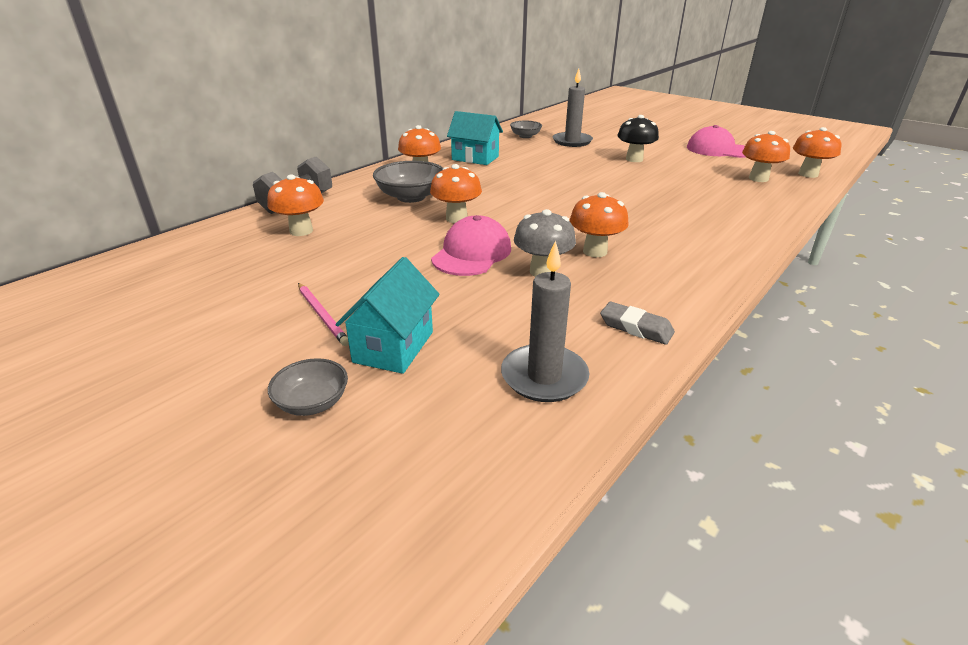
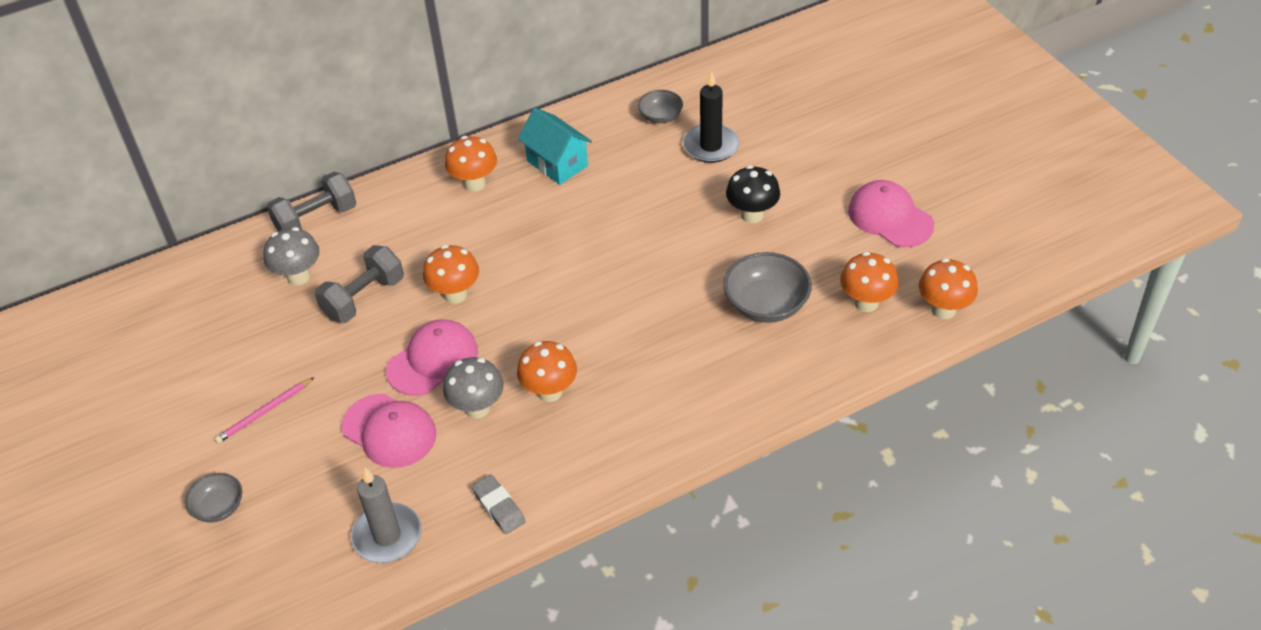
camera: 25 degrees right, 15 degrees up
(301, 231) = (298, 276): orange mushroom -> grey mushroom
(322, 315) = (264, 412): pink pencil -> pink pencil turned 60 degrees clockwise
(375, 232) = (364, 298): none -> grey dumbbell
(394, 347) = (299, 468): turquoise house -> none
(411, 197) = (434, 237): grey bowl -> grey bowl (766, 304)
(471, 301) = (389, 431): none -> pink cap
(572, 141) = (711, 146): grey candle -> black candle

